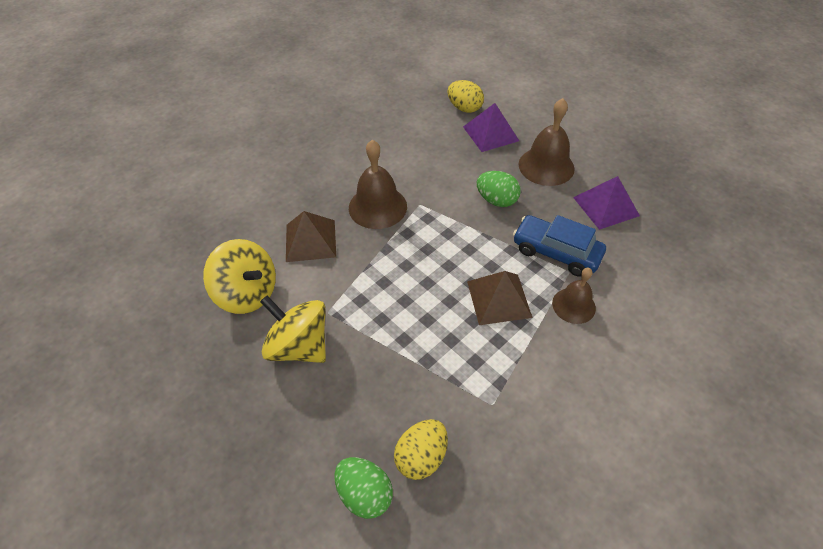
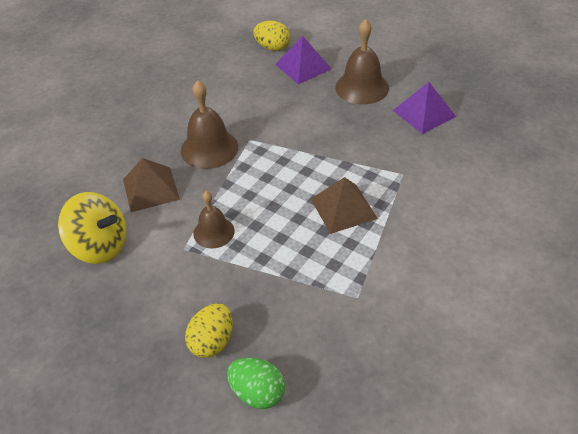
camera: 10 degrees left, 5 degrees down
(299, 346) = (164, 282): yellow spinning top -> none
(421, 457) = (302, 352): yellow egg -> yellow egg (212, 342)
(496, 200) = (322, 124): green egg -> none
(556, 252) = (387, 160): blue car -> none
(573, 305) = (412, 202): brown bell -> brown bell (214, 232)

